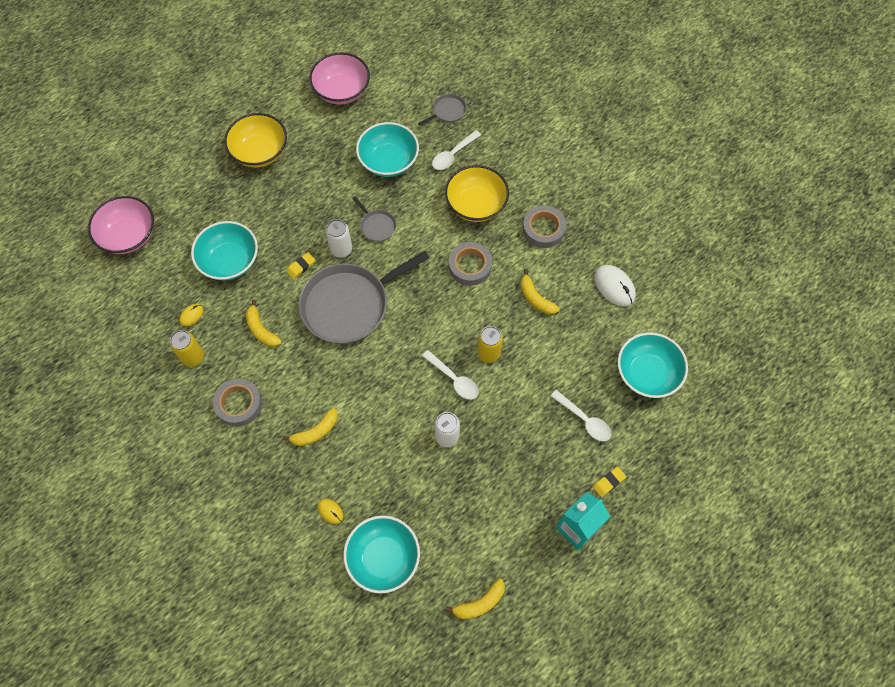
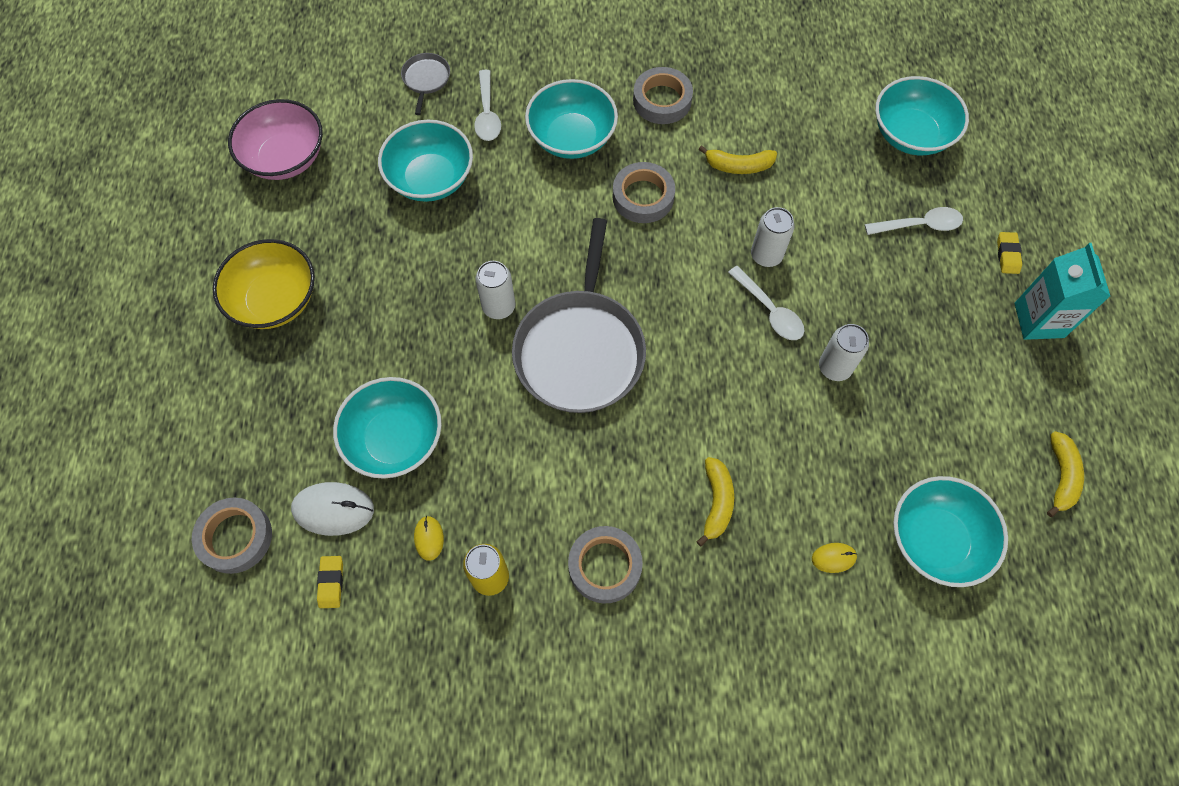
camera: 50 degrees left, 0 degrees up
(129, 235) = (235, 537): pink bowl -> grey tape
(261, 329) = (525, 469): yellow banana -> none
(301, 267) = (480, 365): yellow eraser -> yellow eraser (331, 582)
(377, 226) = (504, 249): grey pan -> none
(454, 379) = (770, 311): white spoon -> white spoon turned 60 degrees clockwise
(476, 204) = (572, 137): yellow bowl -> turquoise bowl
(488, 353) = (766, 255): yellow can -> white can
(614, 286) = (787, 90): white mouse -> white mouse (333, 509)

